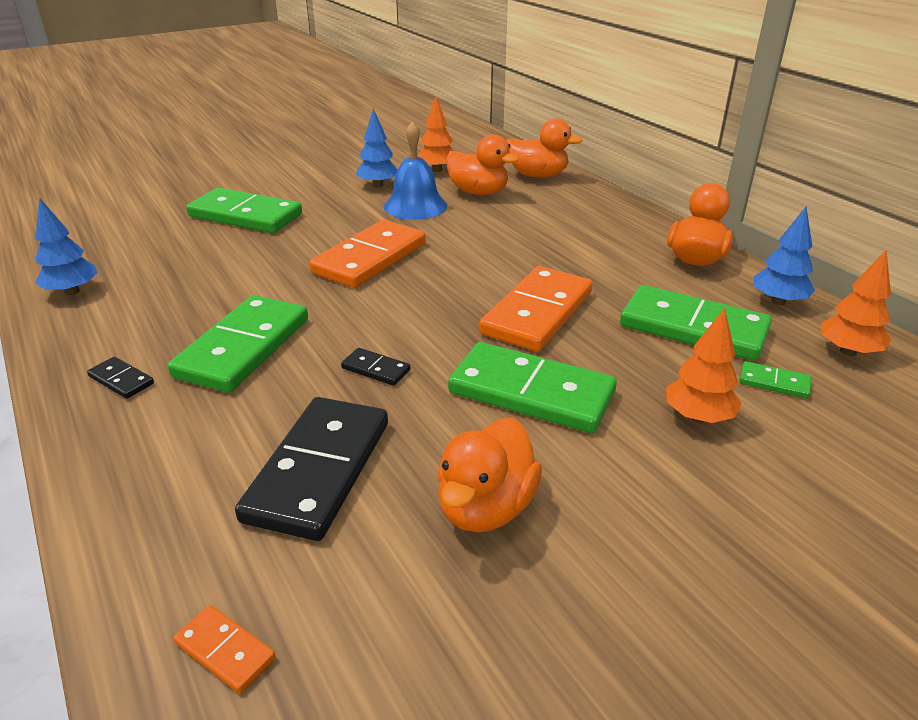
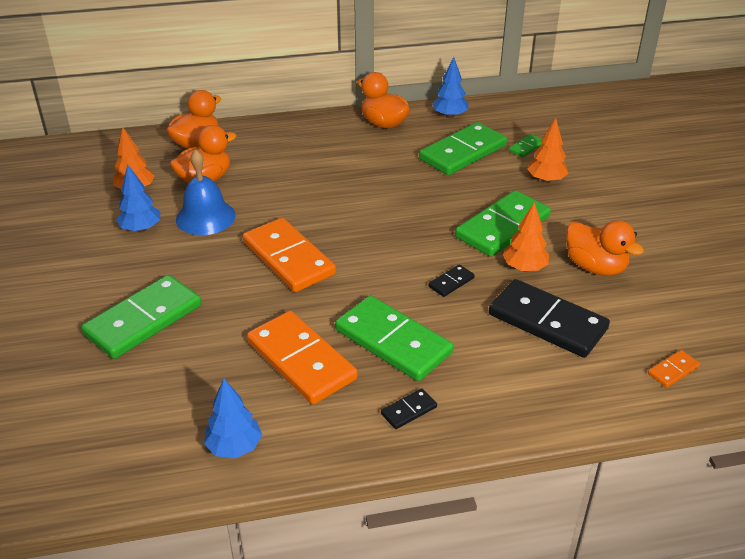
camera: 70 degrees left, 5 degrees up
(537, 313) = (416, 202): orange domino -> orange domino (301, 360)
(848, 351) = (508, 116): orange tree -> orange tree (524, 268)

